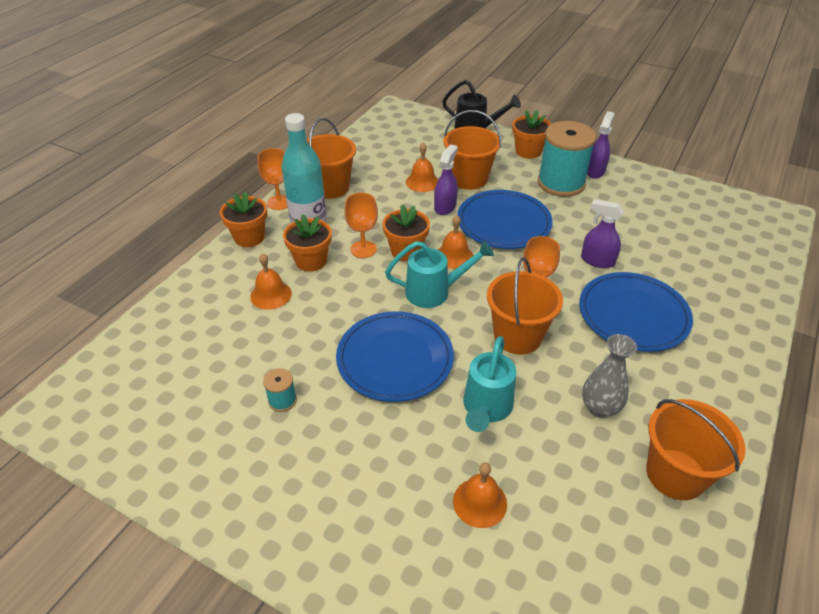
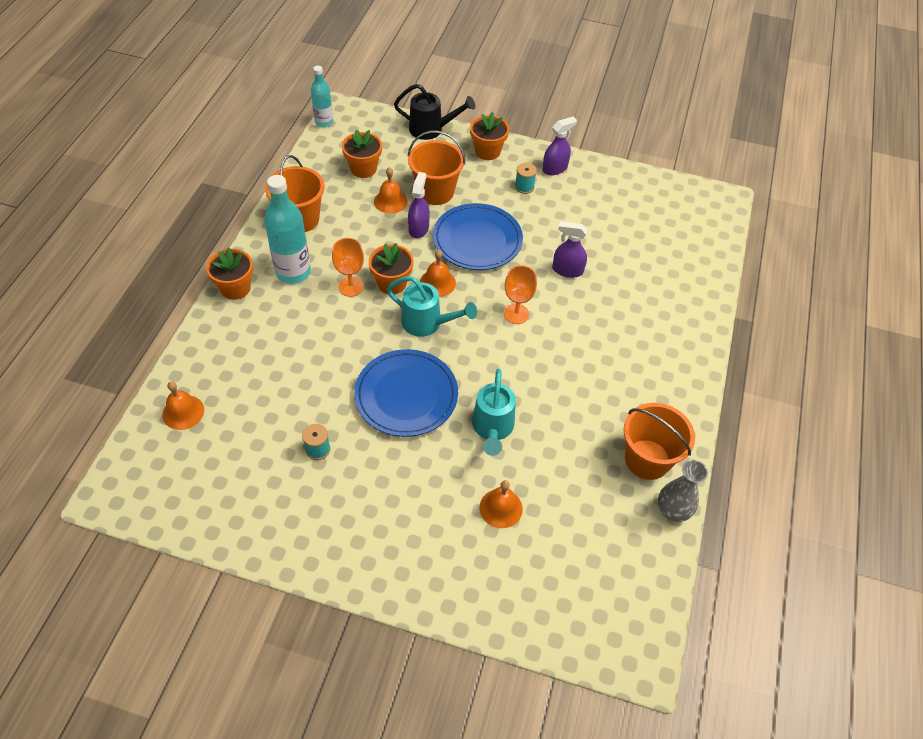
camera: 15 degrees left, 10 degrees up
(271, 295) = (276, 348): orange bell -> orange bell (183, 412)
(279, 202) = (253, 243): orange goblet -> none
(311, 261) = (304, 306): orange flower pot -> orange flower pot (363, 169)
(375, 116) = (324, 122): none -> turquoise bottle
(434, 292) = (427, 323): turquoise watering can -> turquoise watering can turned 45 degrees clockwise
(517, 336) = (508, 357): orange bucket -> none
(561, 183) = (524, 187): turquoise spool -> turquoise spool, size x0.43
(595, 171) = (555, 168): purple spray bottle -> purple spray bottle turned 45 degrees clockwise
(600, 408) = (584, 413): grey vase -> grey vase (672, 511)
(633, 315) = (603, 322): blue plate -> none

